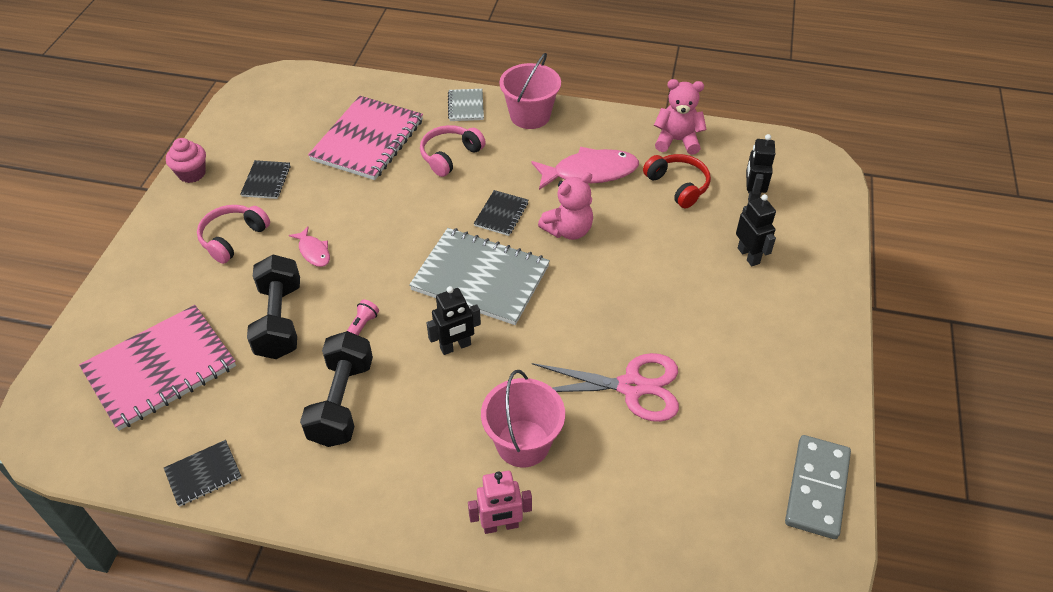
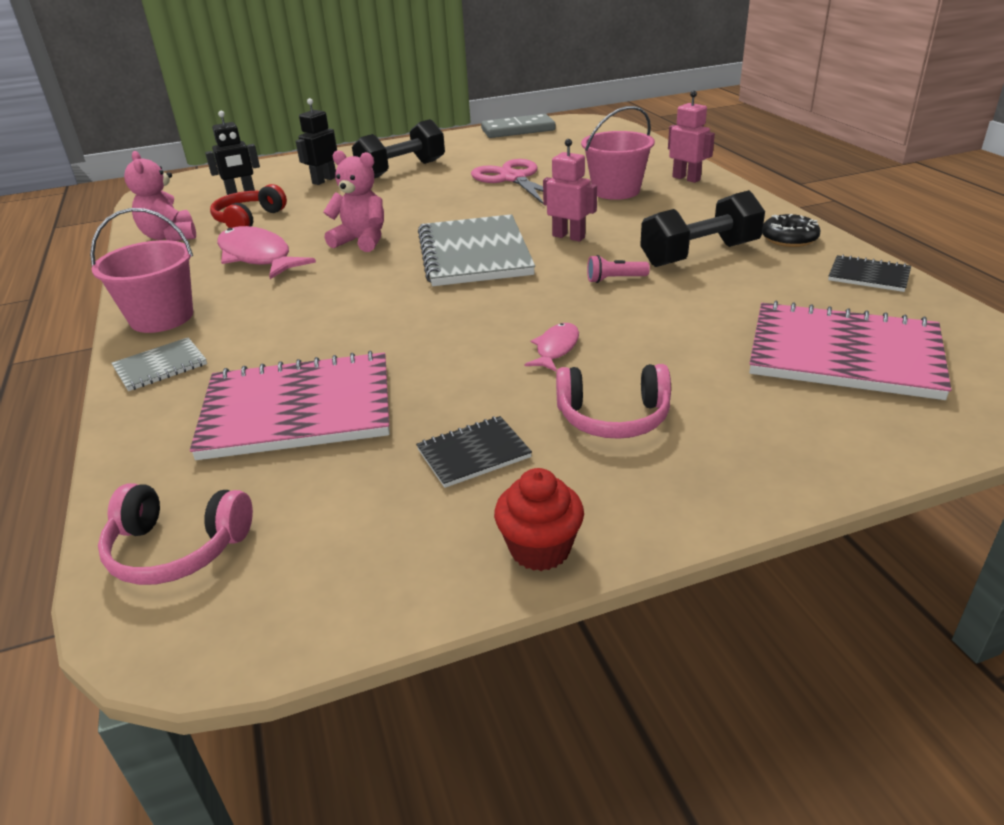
camera: 120 degrees left, 15 degrees down
(192, 173) = (540, 549): pink cupcake -> red cupcake
(279, 321) = (674, 321): black dumbbell -> black dumbbell (401, 170)
(303, 483) = (789, 238): none -> black donut
(450, 156) = (288, 336): pink headphones -> pink headphones (177, 548)
(455, 346) = (568, 237): black robot -> pink robot
(501, 214) = (370, 274): black notebook -> none

